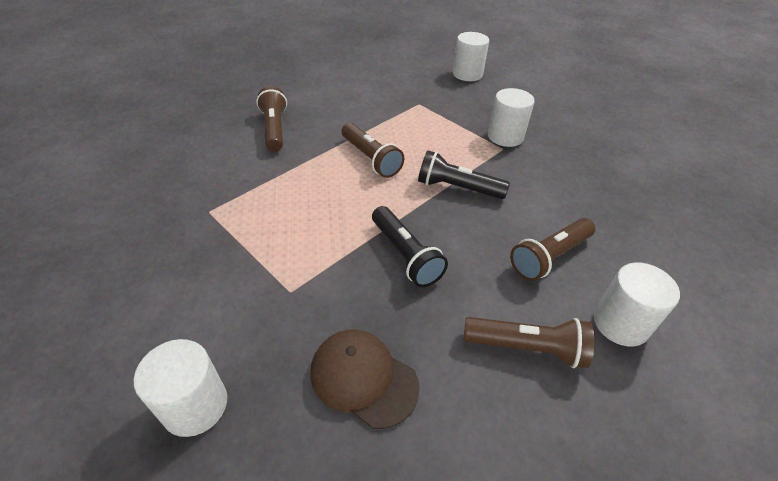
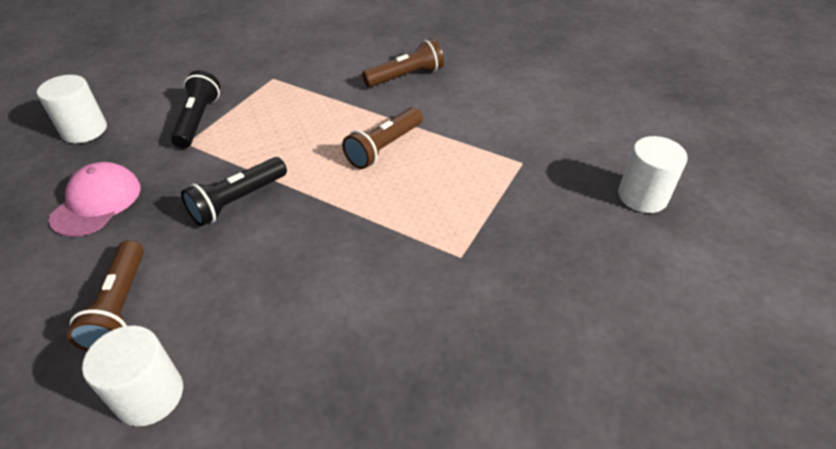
camera: 75 degrees right, 0 degrees up
(363, 378) = (97, 202): brown cap -> pink cap
(457, 188) = (356, 223): black flashlight -> black flashlight (198, 120)
(505, 136) = (492, 256): white cylinder -> none
(549, 257) = (252, 320): brown flashlight -> none

